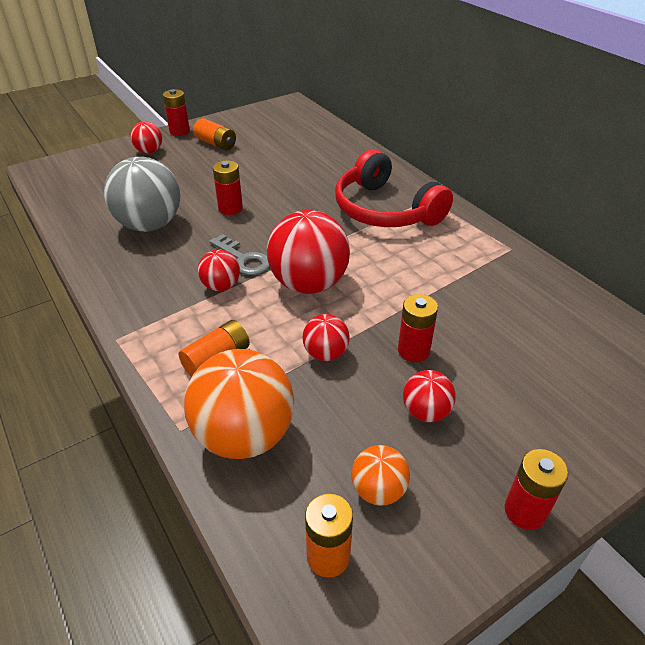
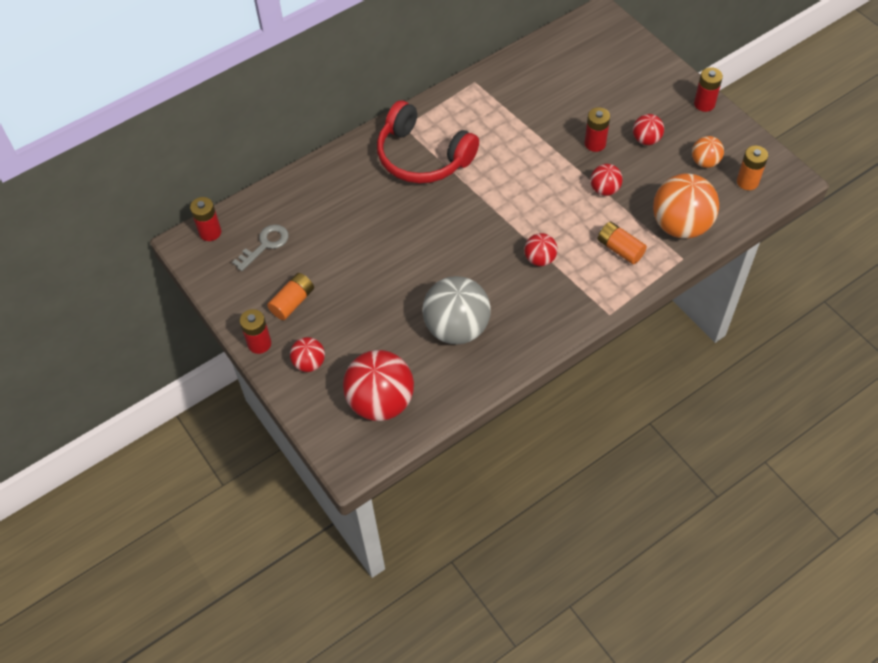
camera: 90 degrees left, 15 degrees up
(230, 208) = (425, 269): red battery -> red battery (210, 232)
(243, 259) = (503, 249): grey key -> grey key (265, 245)
(309, 284) = (531, 203): red ball -> red ball (381, 402)
(385, 210) = (422, 157): red headphones -> red headphones turned 75 degrees clockwise

